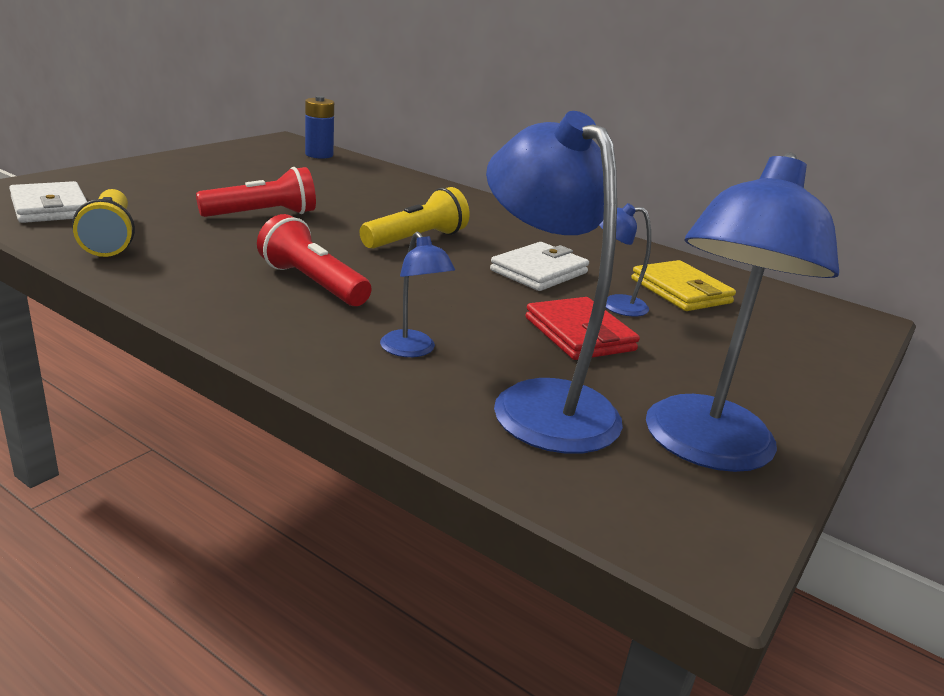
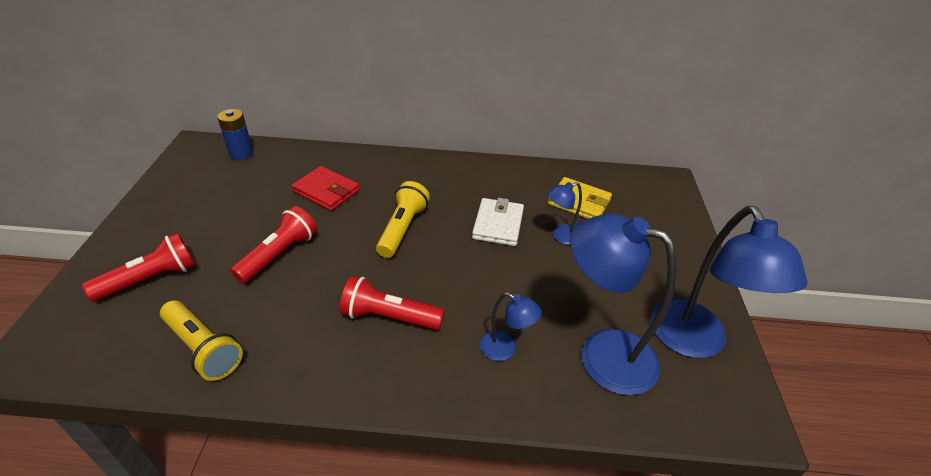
camera: 30 degrees left, 15 degrees up
(50, 208) = (111, 337): white wallet -> none
(130, 191) = (151, 279): none -> red flashlight
(579, 334) = (568, 277): red wallet -> red wallet (326, 191)

